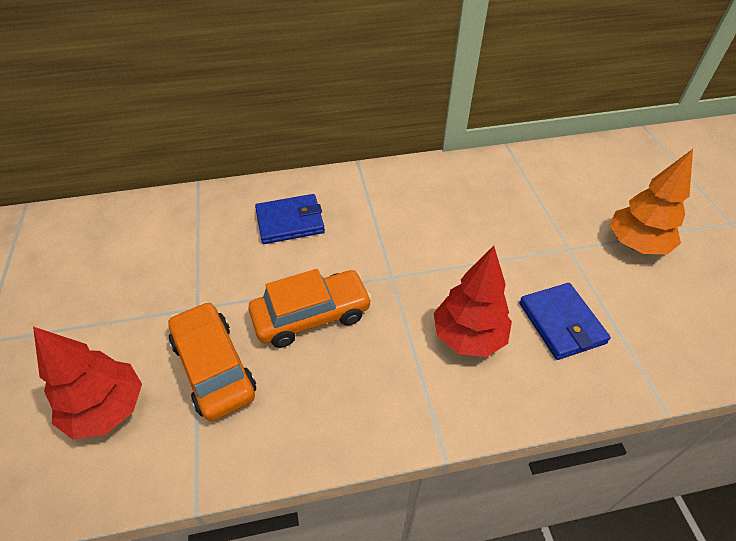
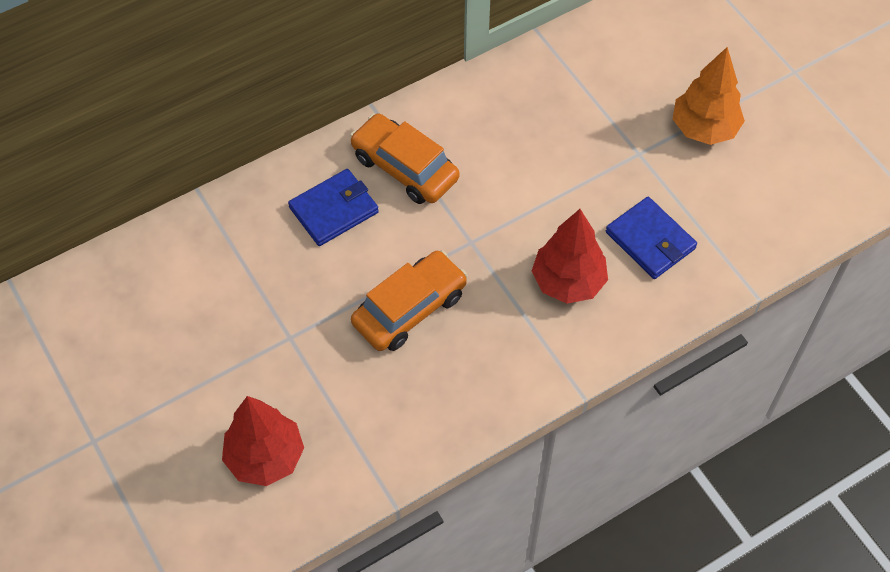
camera: 20 degrees left, 10 degrees up
(214, 367) = (342, 389): orange car -> orange car (404, 168)

